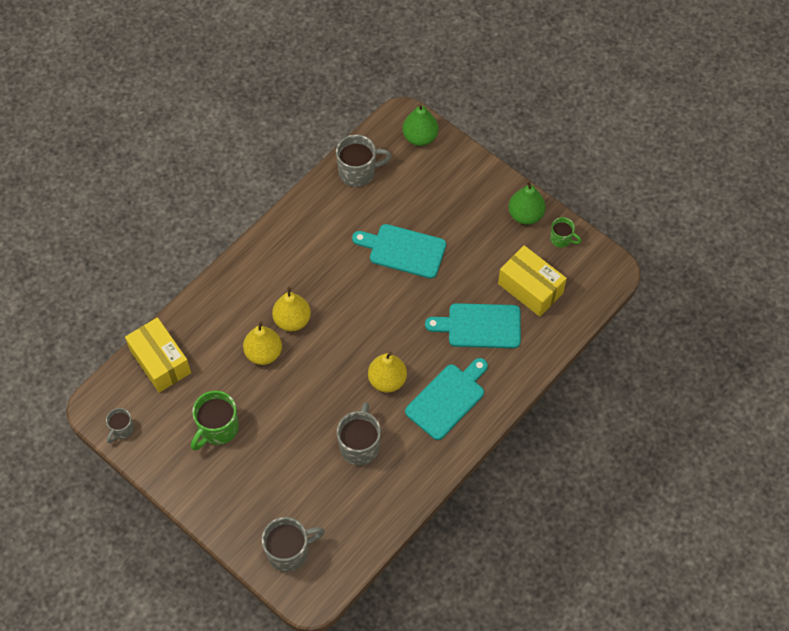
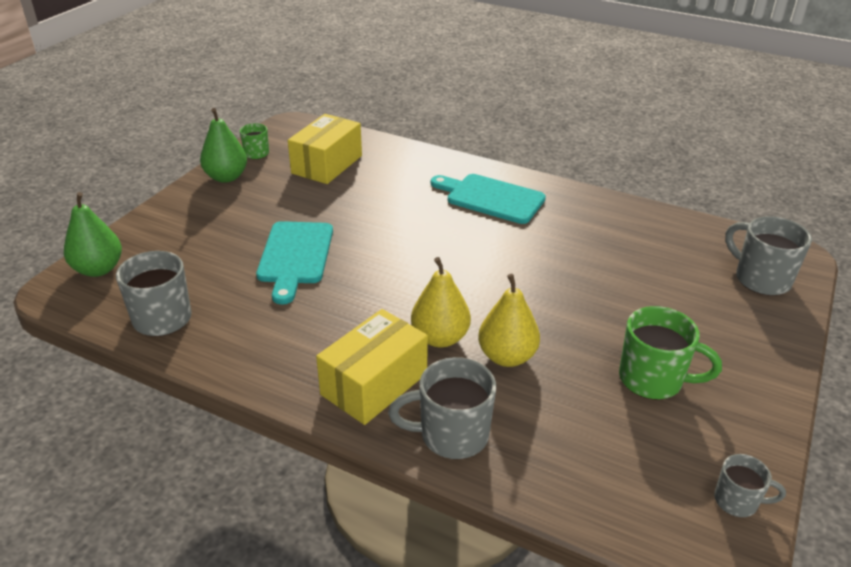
camera: 105 degrees left, 25 degrees down
(160, 362) = (585, 480): yellow box -> yellow box (374, 384)
(360, 445) = (588, 249): grey mug -> grey mug (451, 435)
(387, 380) = (490, 241): yellow pear -> none
(480, 326) = (388, 189): turquoise cutting board -> none

